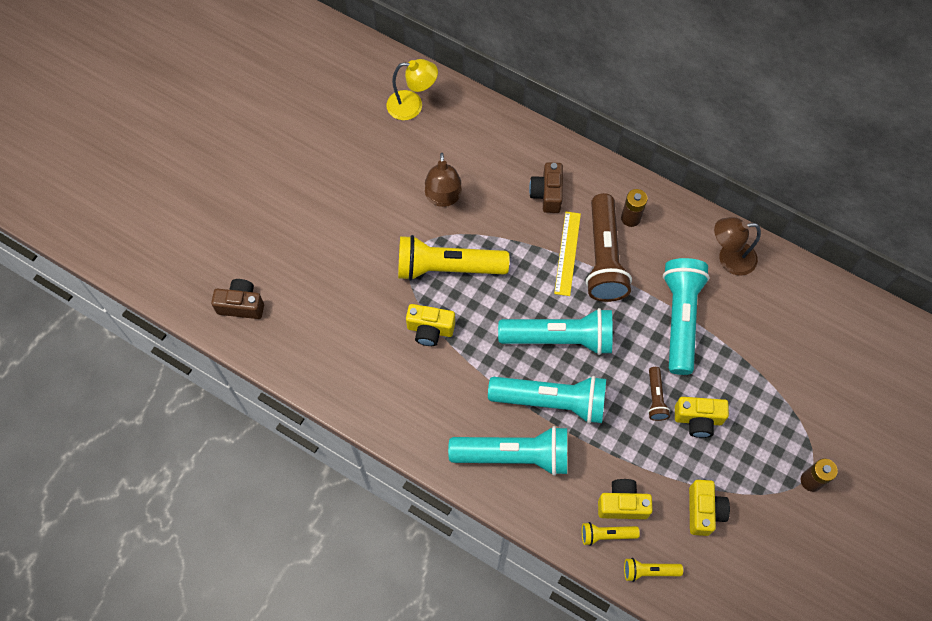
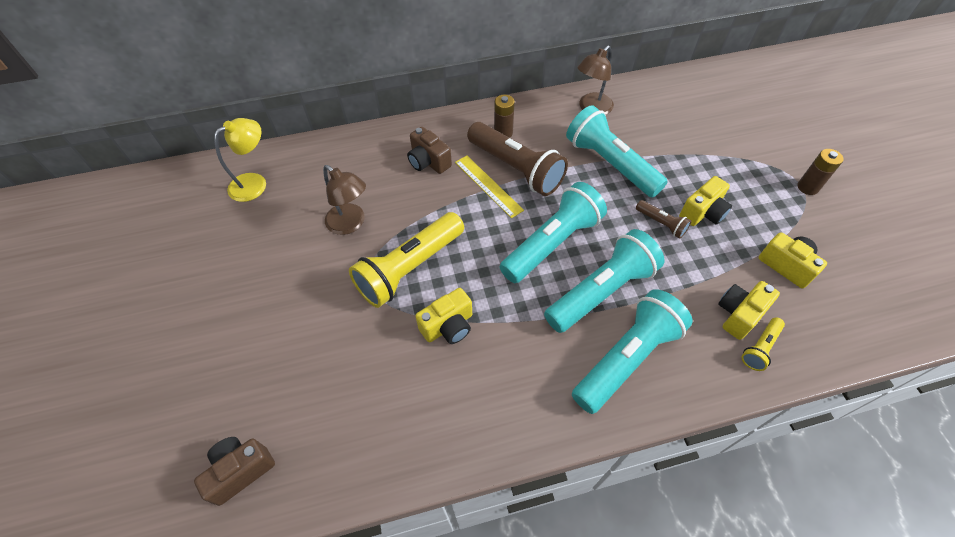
camera: 45 degrees left, 10 degrees down
(649, 571) = (818, 343): yellow flashlight -> none

